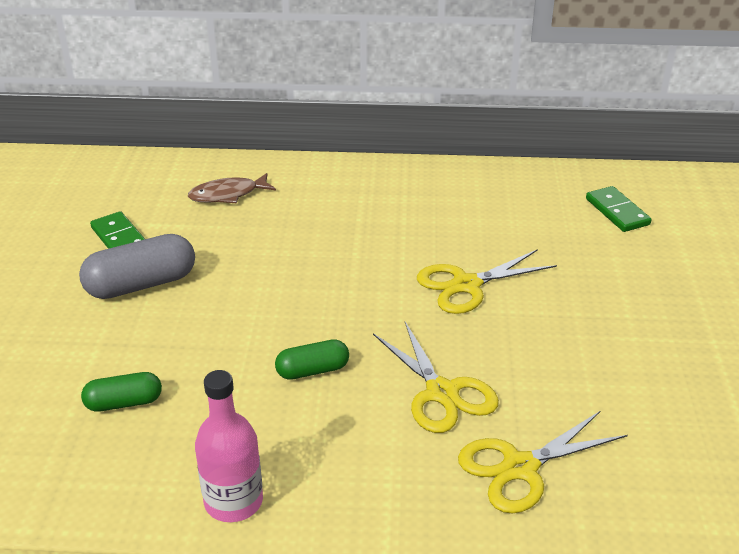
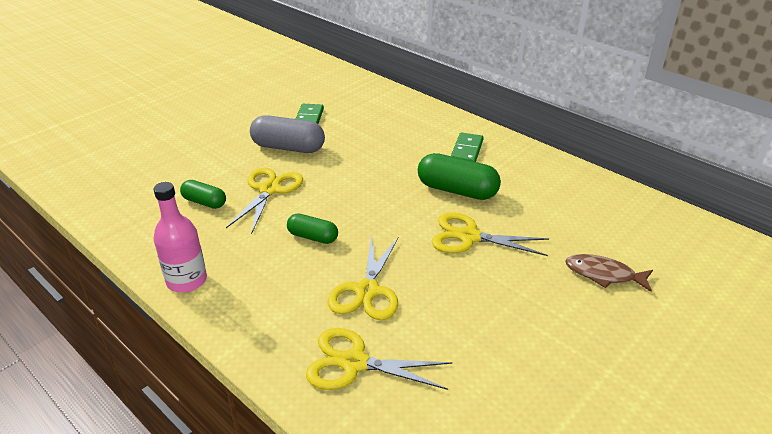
camera: 40 degrees right, 0 degrees up
(188, 345) = (269, 190): none -> yellow scissors
(228, 195) = (394, 120): brown fish -> brown fish (603, 274)
(396, 243) = (457, 190): none -> green capsule
(617, 212) = (650, 244): green domino -> green domino (467, 151)

